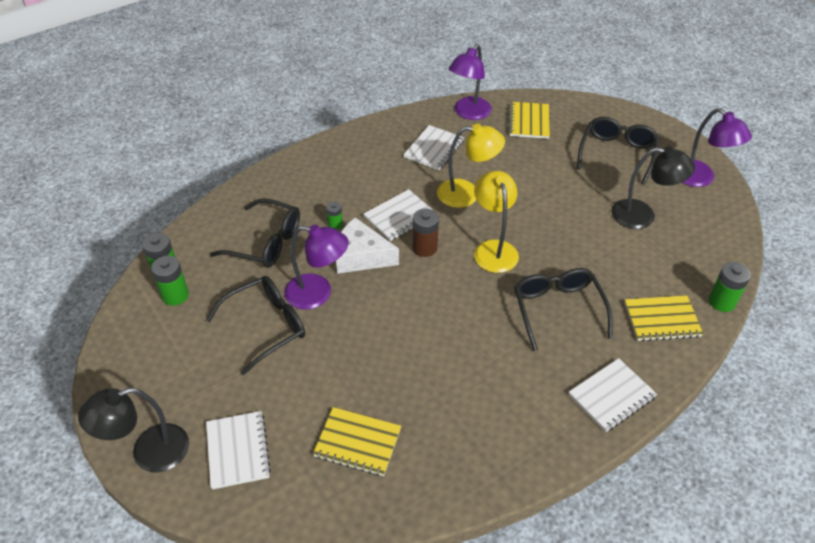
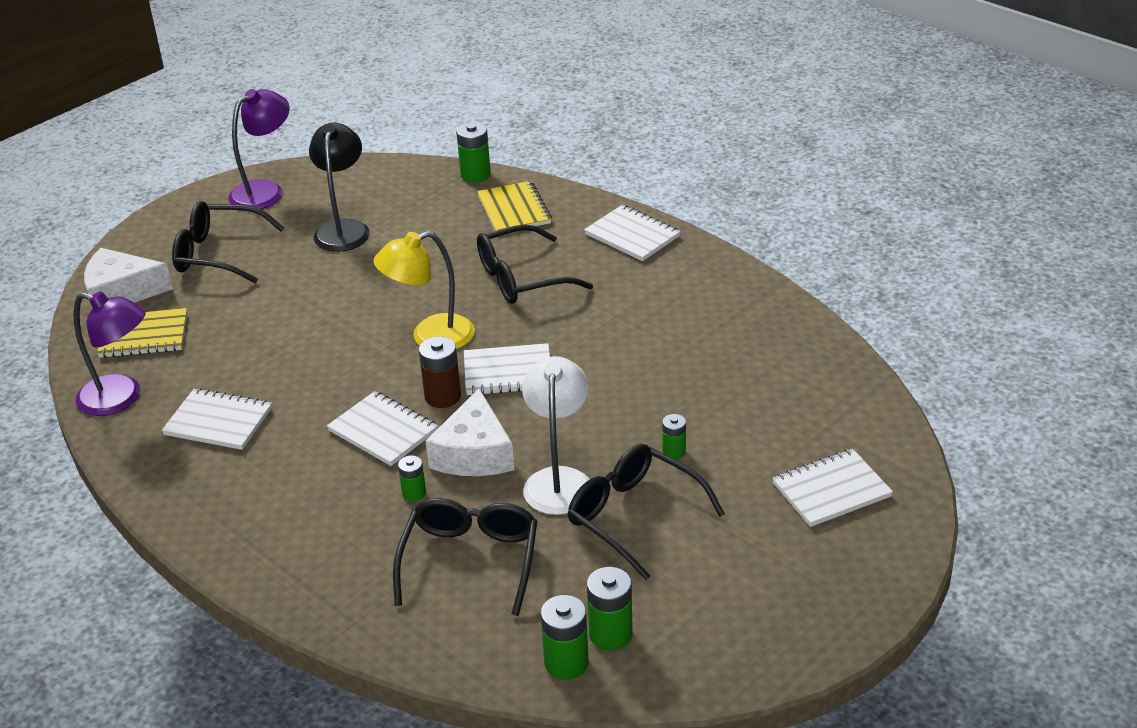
camera: 100 degrees left, 10 degrees down
(148, 452) = (875, 570): black lamp -> none
(318, 294) = (558, 480): purple lamp -> white lamp
(320, 362) = (674, 451): none -> green battery
(357, 442) = (772, 397): yellow notebook -> none
(441, 284) = (508, 372): none -> white notebook
(467, 194) = (322, 374): yellow lamp -> none
(578, 113) = (121, 292): none -> white cheese

